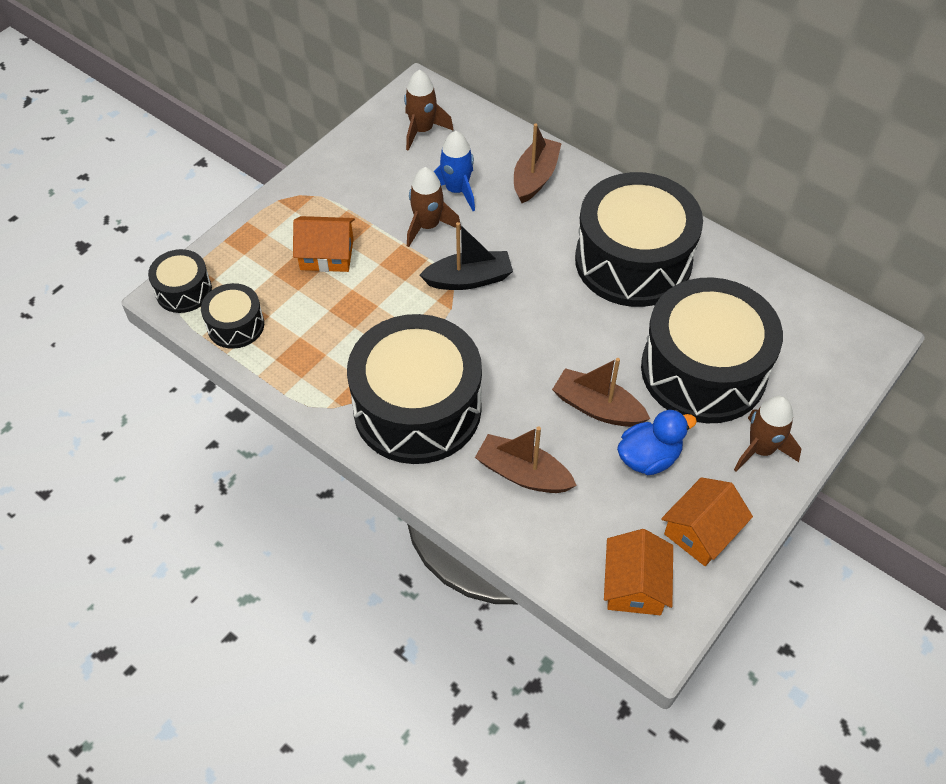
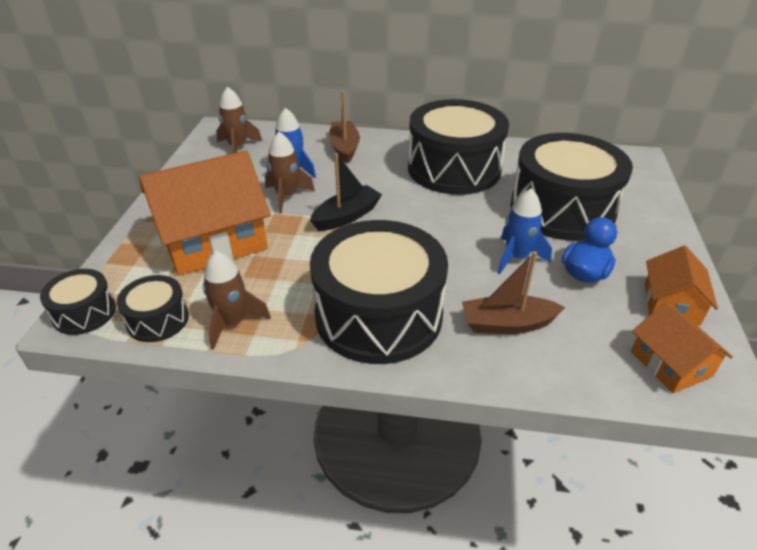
camera: 30 degrees left, 15 degrees down
(327, 254) = (213, 240): orange house -> orange house, size x1.91
(597, 407) = (517, 257): brown boat -> blue rocket
(761, 449) = (647, 238): brown rocket -> brown rocket (232, 322)

